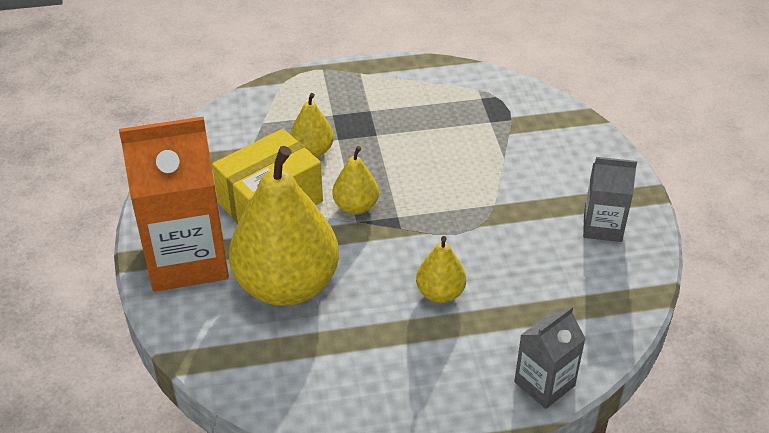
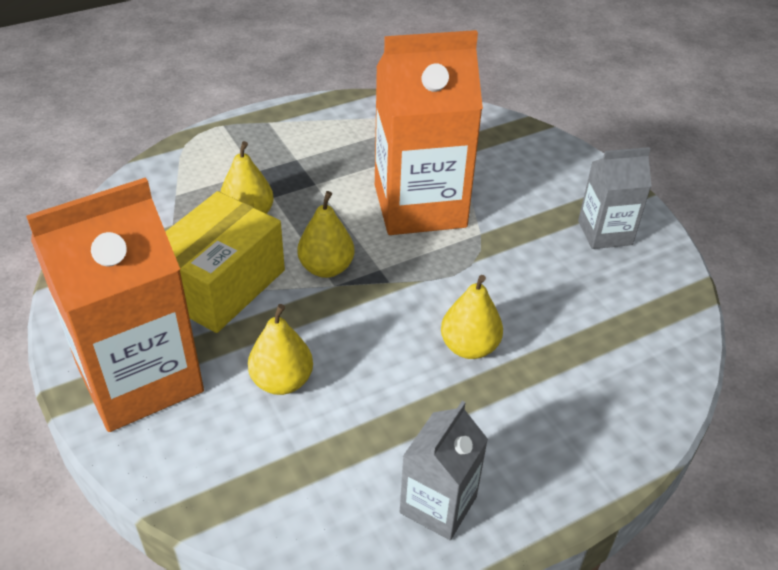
camera: 20 degrees left, 0 degrees up
(287, 285) = (282, 381): yellow pear -> yellow pear, size x0.46
(454, 171) = (419, 206): none -> orange carton
(544, 384) = (637, 425): grey carton -> grey carton (438, 504)

